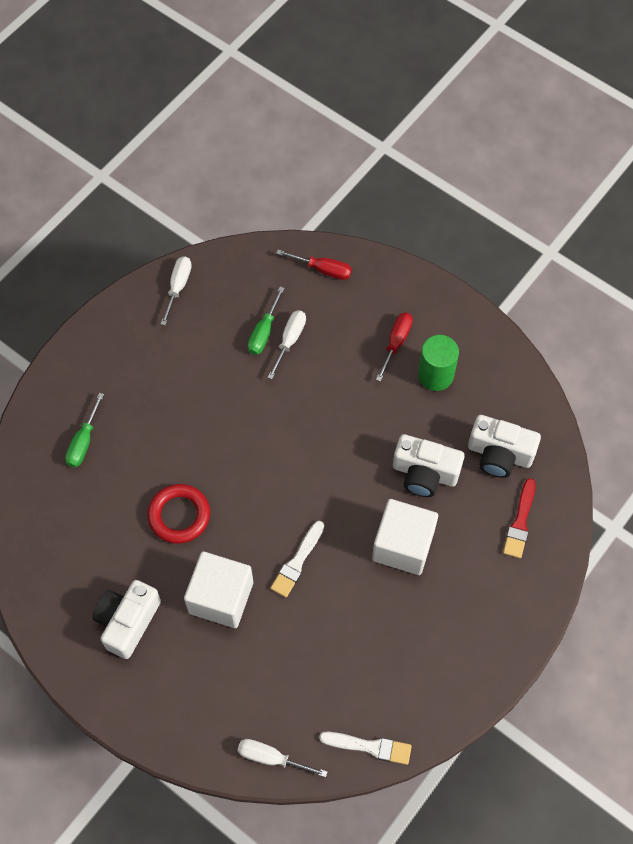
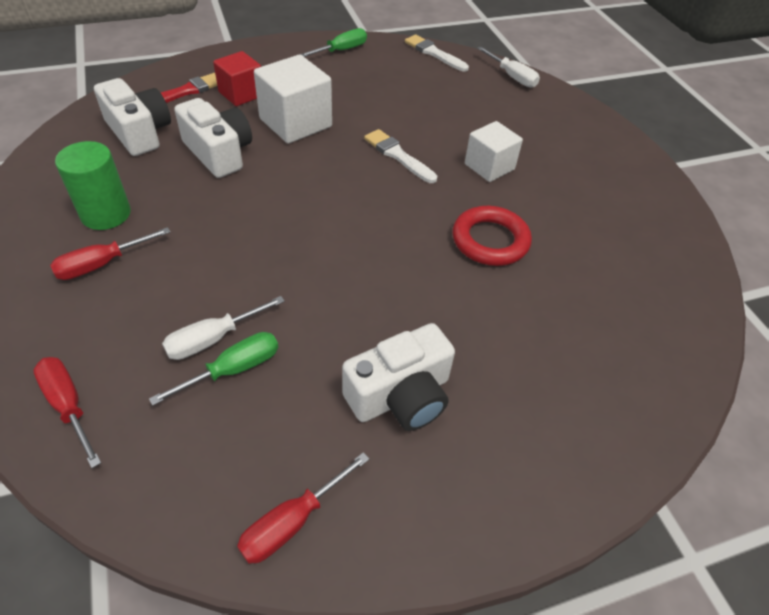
camera: 150 degrees left, 15 degrees down
(83, 442) = (570, 372): green screwdriver -> green screwdriver (341, 50)
(127, 621) = (592, 192): white camera -> white camera (401, 396)
(178, 287) = (292, 521): white screwdriver -> red screwdriver
(221, 597) = (489, 166): white cube -> white cube, size x0.66
(297, 562) = (398, 155): white brush -> white brush turned 105 degrees counterclockwise
(476, 551) = (241, 94): none -> red cube

